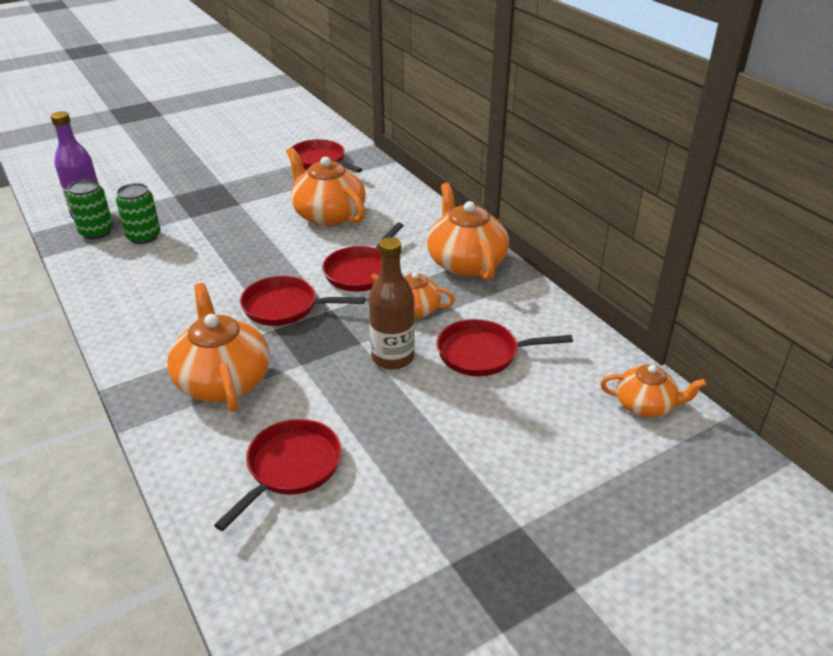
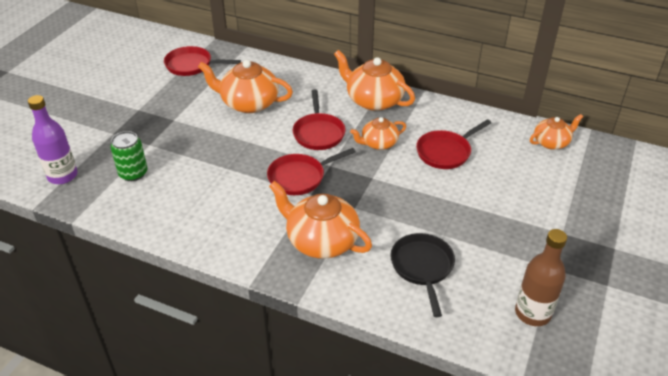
camera: 35 degrees left, 5 degrees up
(96, 232) = (89, 186): green can -> none
(290, 468) = (422, 267): red pan -> black pan
(392, 358) = (401, 178): brown bottle -> brown bottle (532, 313)

